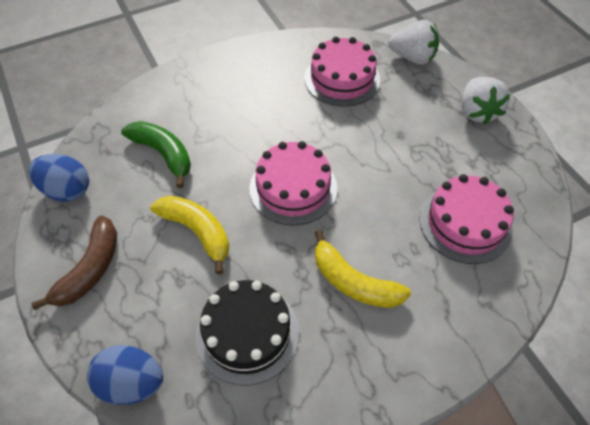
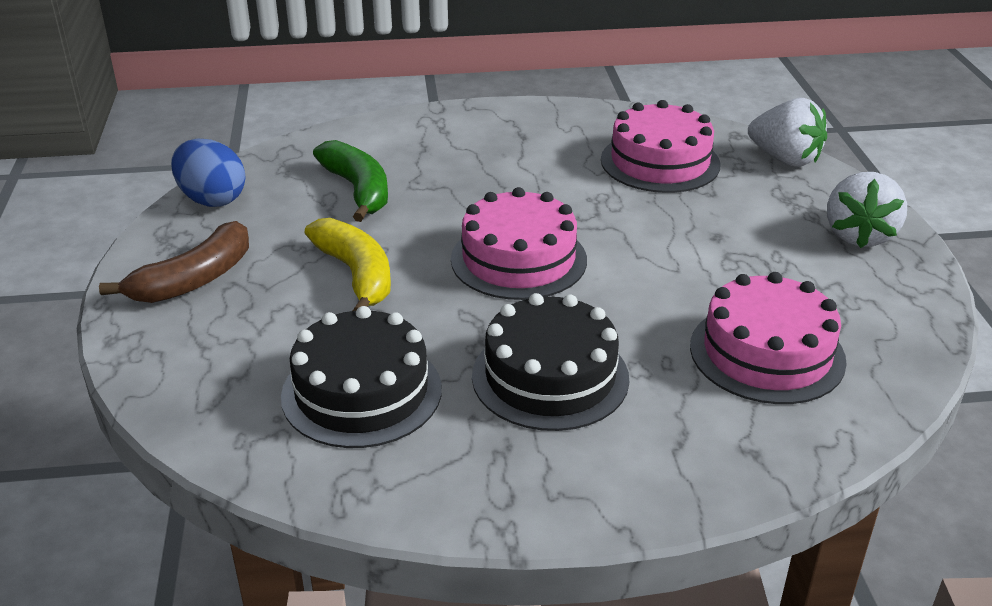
camera: 20 degrees right, 20 degrees down
(132, 383) = (176, 402): blue egg -> none
(354, 282) = (550, 377): yellow banana -> black cake

